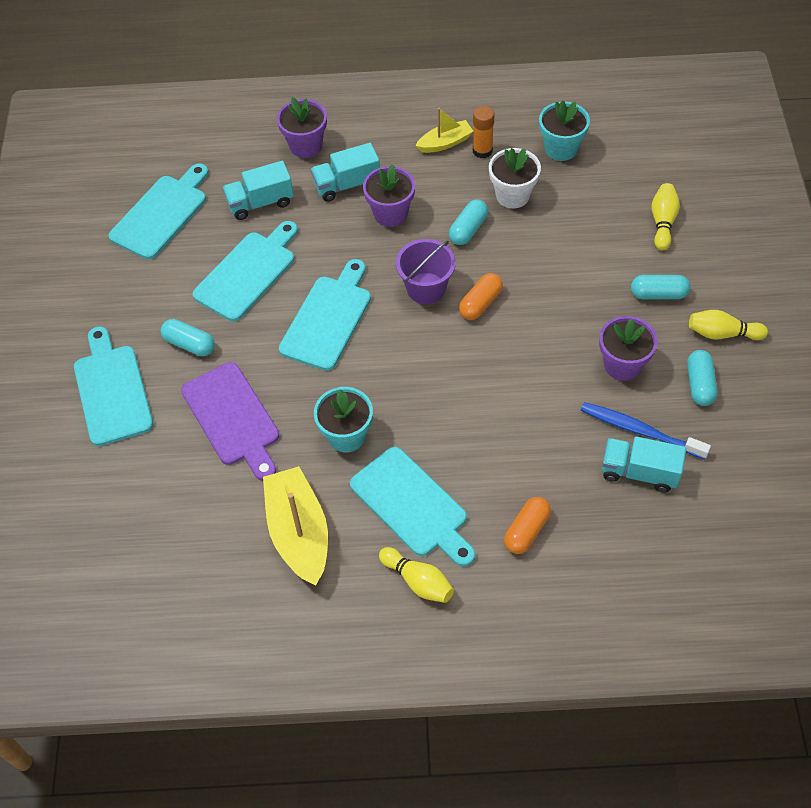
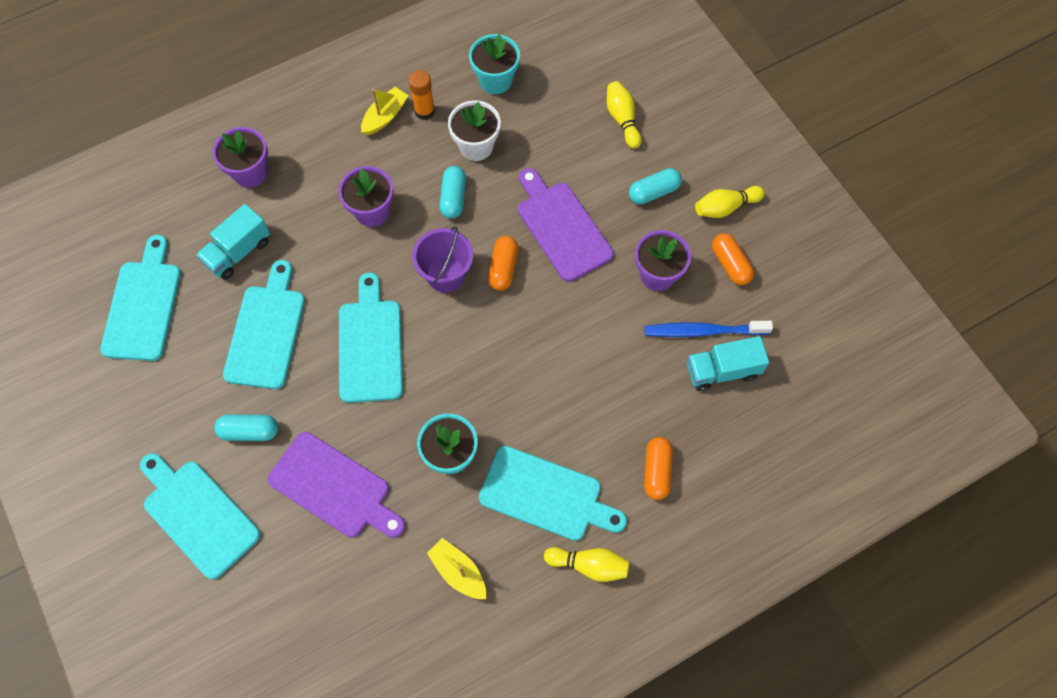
camera: 30 degrees left, 10 degrees up
(299, 533) = (458, 571): yellow boat -> yellow boat, size x0.57
(347, 185) = (314, 198): turquoise truck -> none
(554, 290) = (562, 227): none -> purple cutting board
(699, 384) = (730, 264): turquoise capsule -> orange capsule

